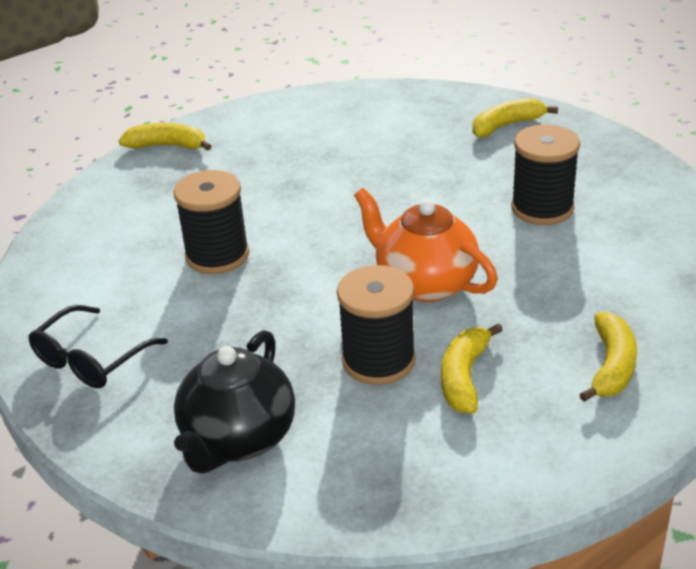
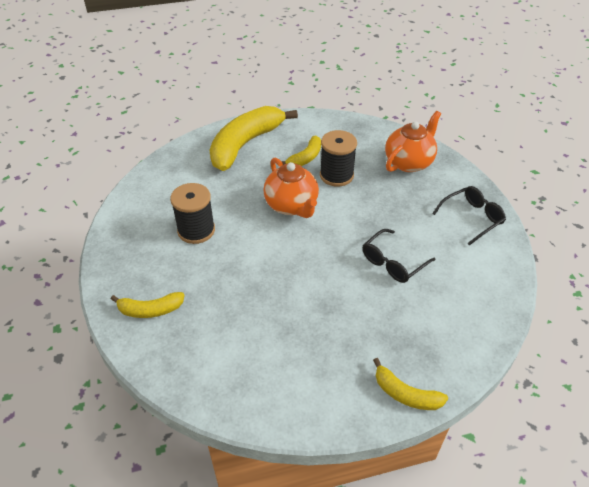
camera: 160 degrees left, 10 degrees up
(217, 255) = (393, 262): black spool -> black glasses
(238, 439) = (409, 162): black teapot -> orange teapot
(612, 366) = (245, 144): yellow banana -> yellow banana, size x2.03

